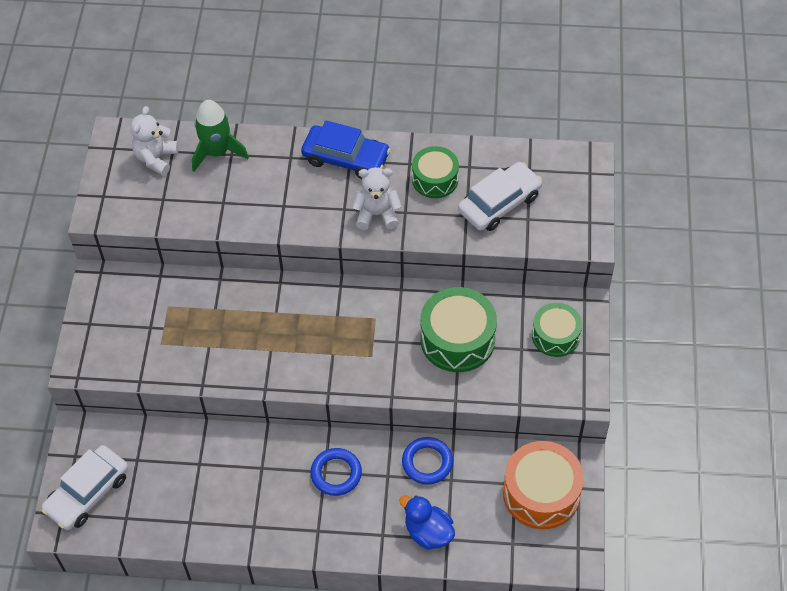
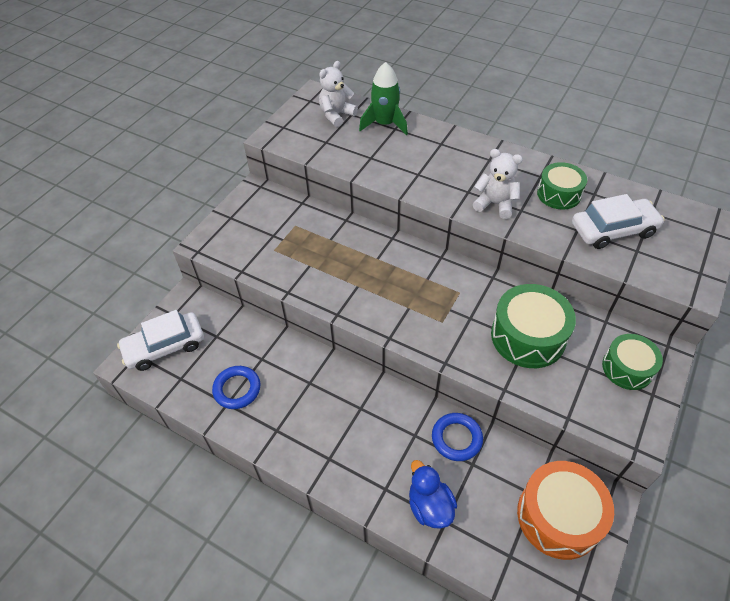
camera: 25 degrees right, 5 degrees down
(336, 474) = (370, 414): blue ring -> blue ring (237, 389)
(346, 158) = (486, 157): blue car -> none

